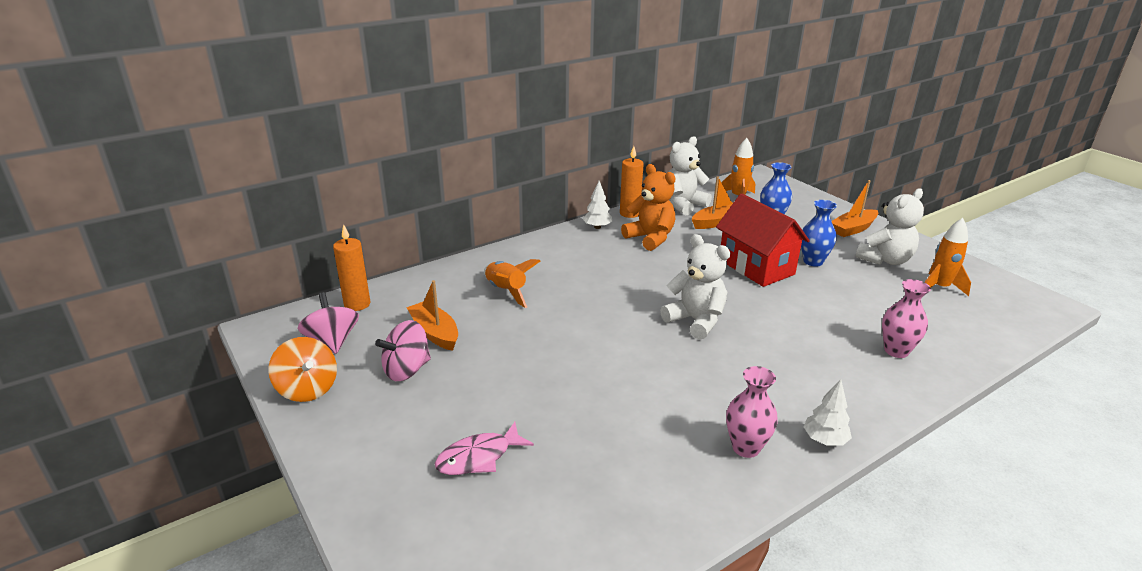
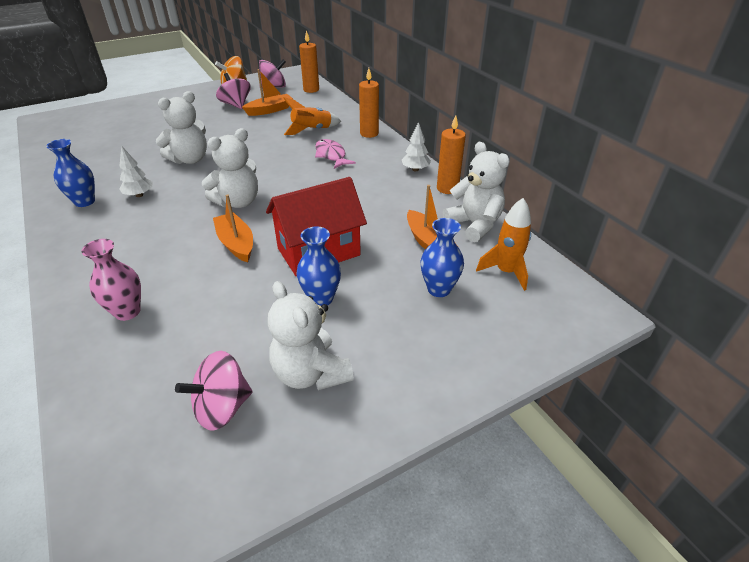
camera: 95 degrees right, 10 degrees up
(479, 457) = (149, 123): pink fish -> pink fish (331, 155)
(515, 253) = (369, 133): none -> orange candle
(605, 378) = (190, 159): none -> white teddy bear
(650, 238) = (390, 195): orange teddy bear -> none
(746, 447) = (85, 202): pink vase -> blue vase
(824, 440) = (61, 235): white tree -> white tree (139, 195)
(853, 229) = (409, 368): orange boat -> orange boat (236, 244)
(939, 287) = (222, 407): orange rocket -> pink spinning top

